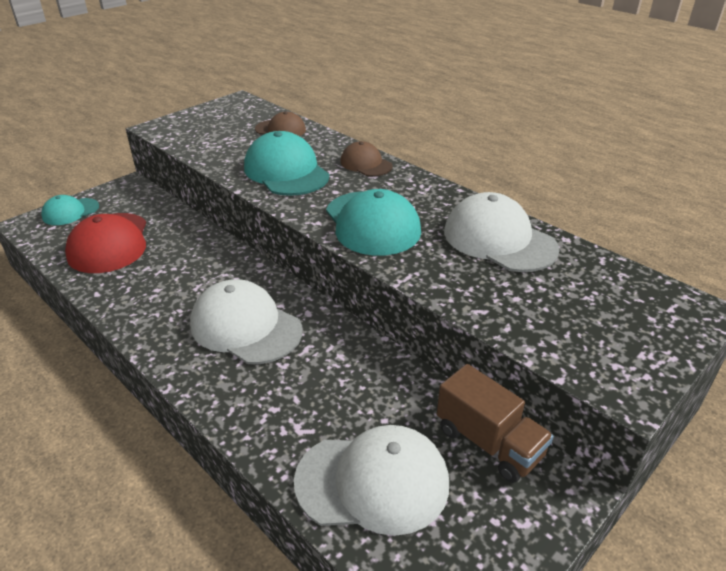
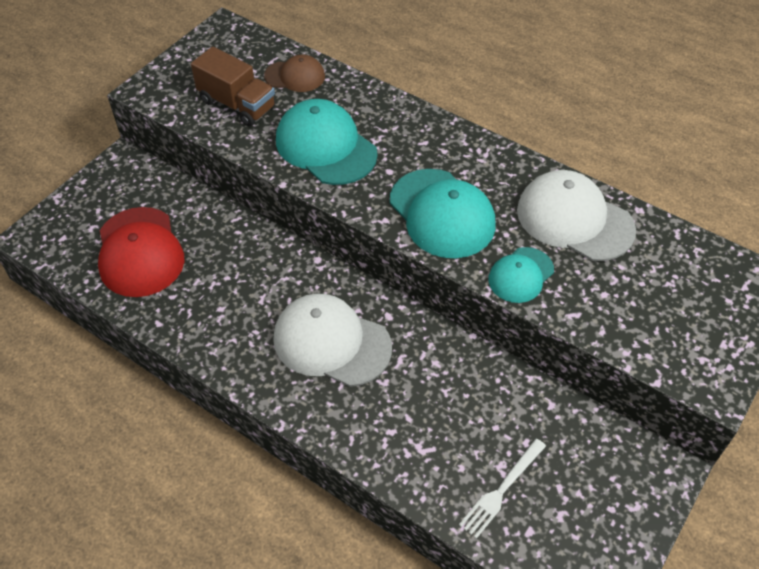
camera: 10 degrees left, 15 degrees up
(70, 212) = (73, 212): turquoise cap -> turquoise cap (521, 275)
(366, 164) = (410, 123): brown cap -> none
(373, 482) = (501, 490): white cap -> white fork
(488, 442) = (592, 435): brown truck -> brown truck (237, 104)

